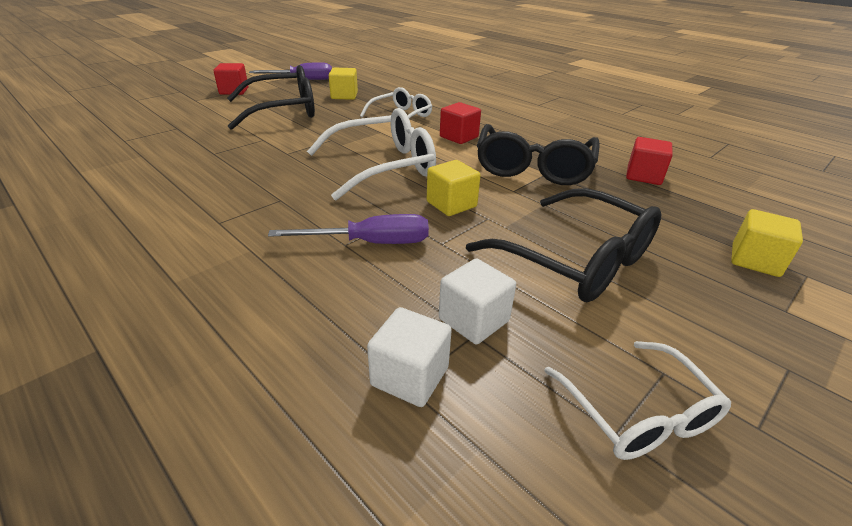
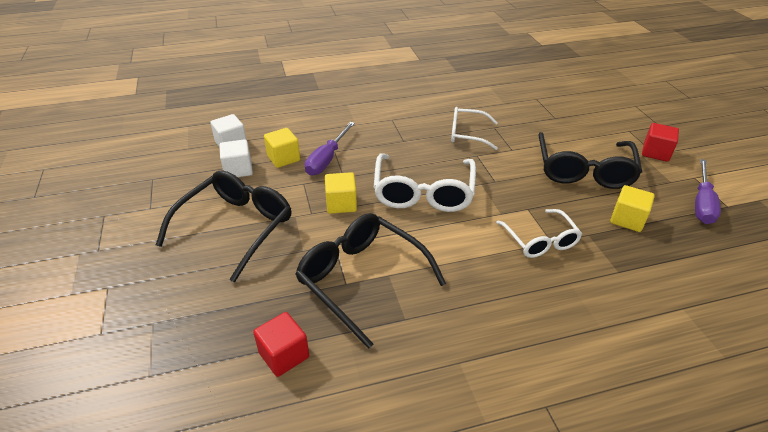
camera: 120 degrees right, 5 degrees up
(459, 137) = (460, 260): red cube -> none
(576, 259) = (236, 227): black glasses -> black glasses turned 135 degrees clockwise
(638, 413) = (149, 188): white glasses -> white glasses (467, 134)
(755, 260) = (139, 317): yellow cube -> yellow cube (283, 158)

